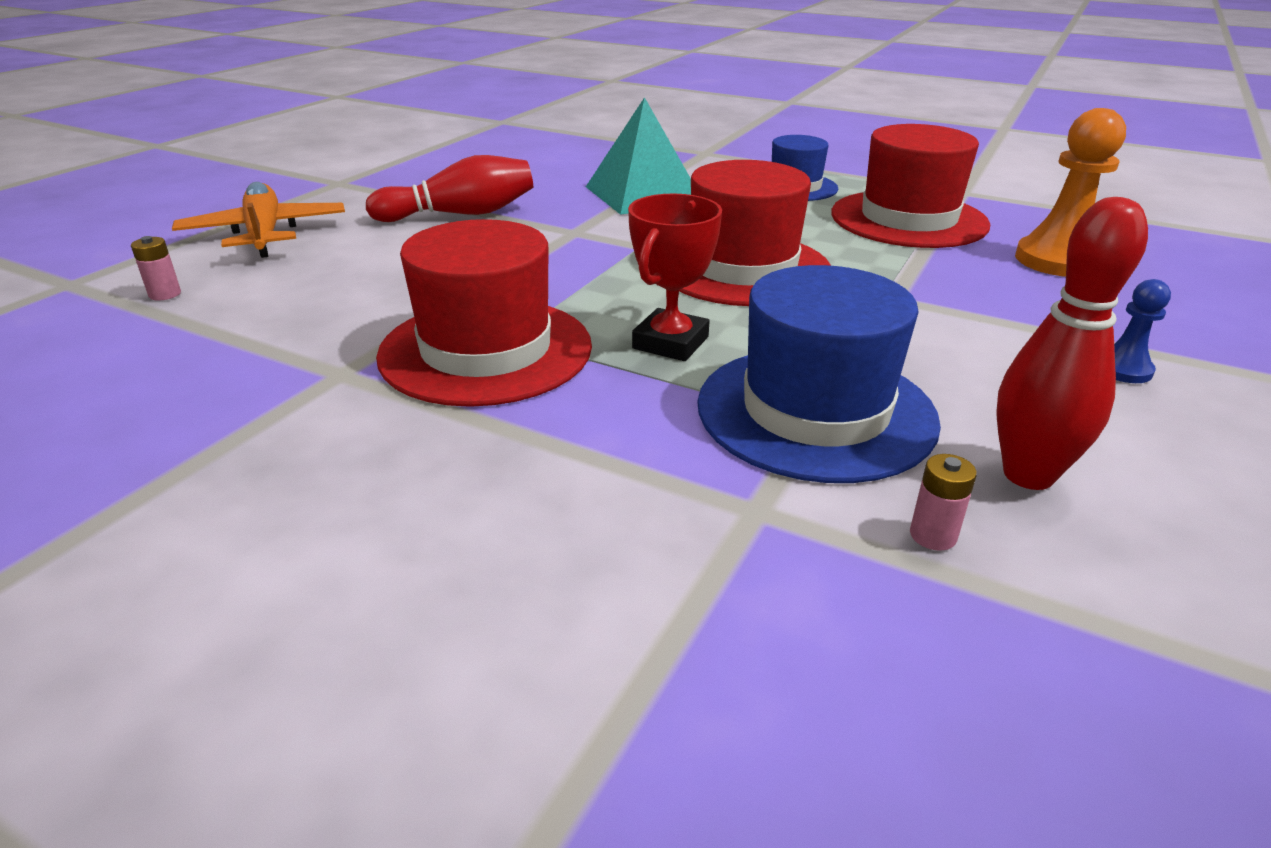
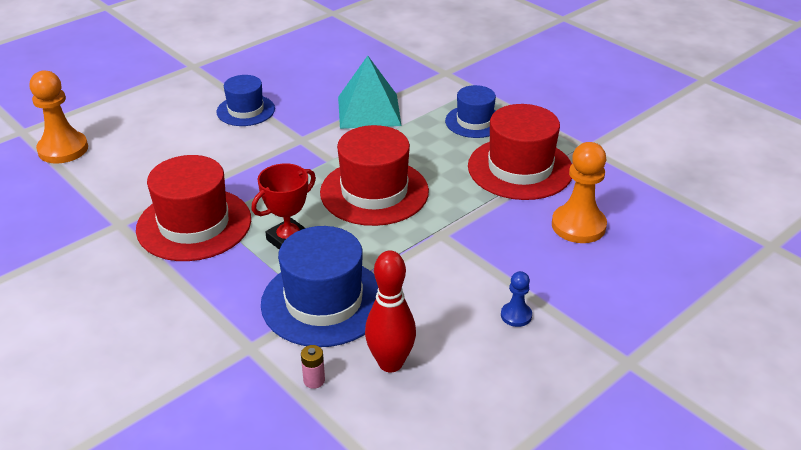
camera: 20 degrees right, 5 degrees up
(165, 294) = (63, 149): pink battery -> orange pawn
(264, 234) = (131, 108): orange plane -> none
(460, 214) = (245, 110): red bowling pin -> blue hat

